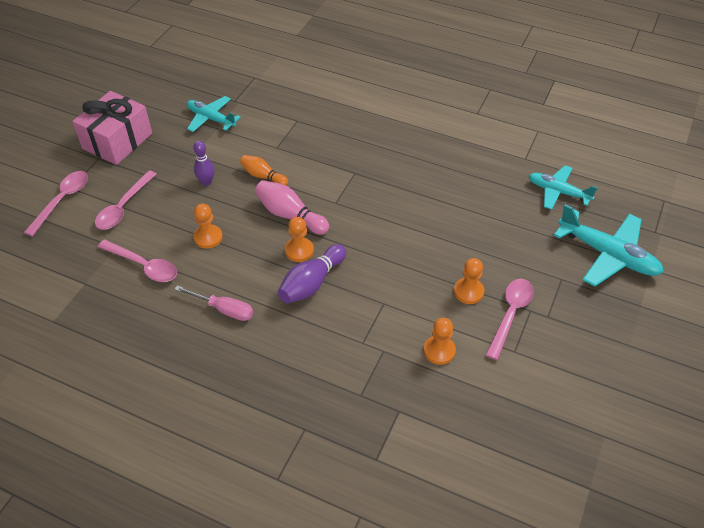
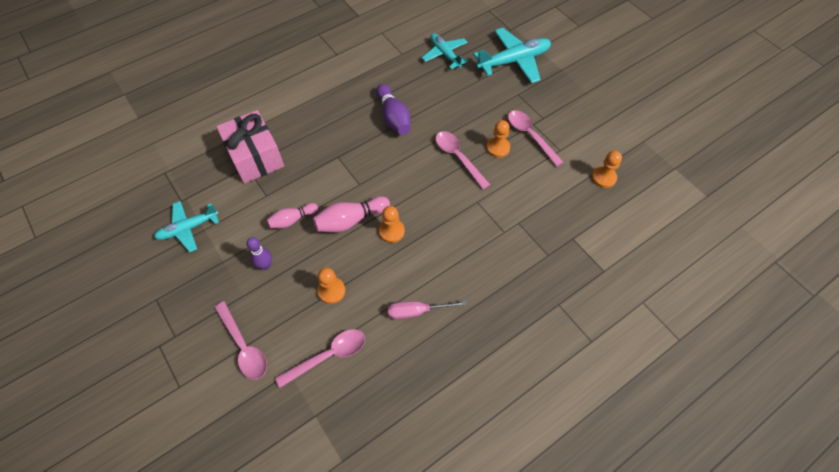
camera: 60 degrees left, 10 degrees up
(62, 200) = (191, 400): pink spoon -> pink spoon (458, 157)
(117, 141) = (149, 319): pink gift -> pink gift (255, 157)
(224, 309) = (417, 311): pink screwdriver -> pink screwdriver turned 150 degrees counterclockwise
(263, 176) = (292, 220): orange bowling pin -> pink bowling pin
(311, 283) = (429, 238): purple bowling pin -> purple bowling pin (393, 117)
(439, 351) = (537, 190): orange pawn -> orange pawn (603, 177)
(558, 192) = (445, 54): turquoise plane -> turquoise plane turned 90 degrees clockwise

